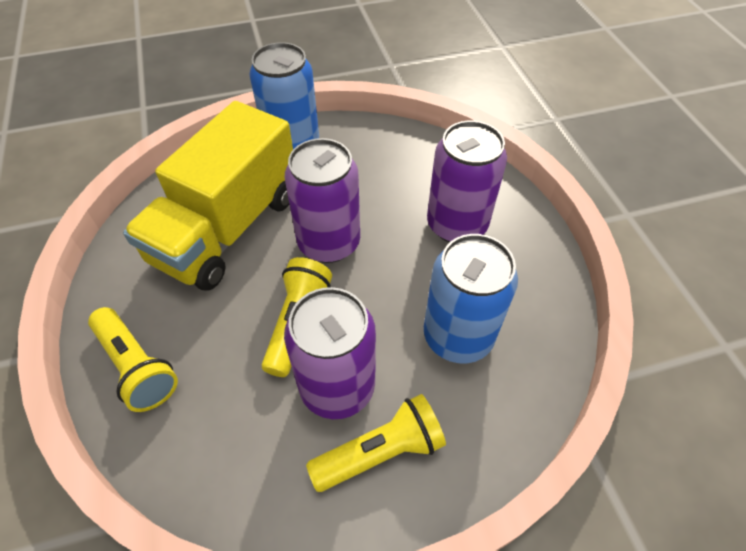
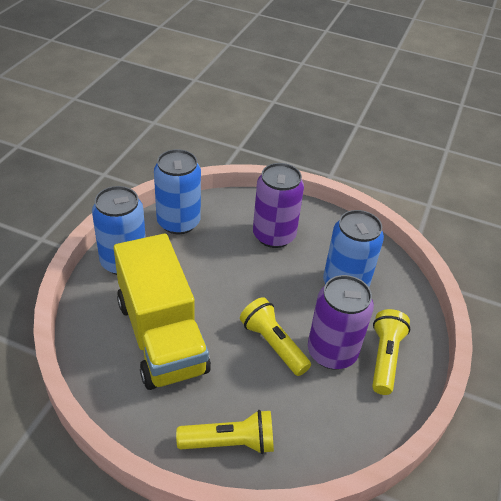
camera: 55 degrees left, 10 degrees down
(329, 243) = (228, 295): purple can -> none
(385, 145) = (178, 222): none -> blue can

